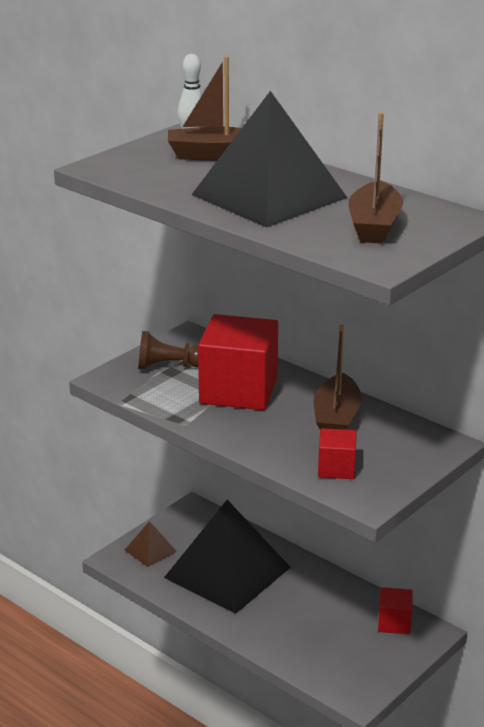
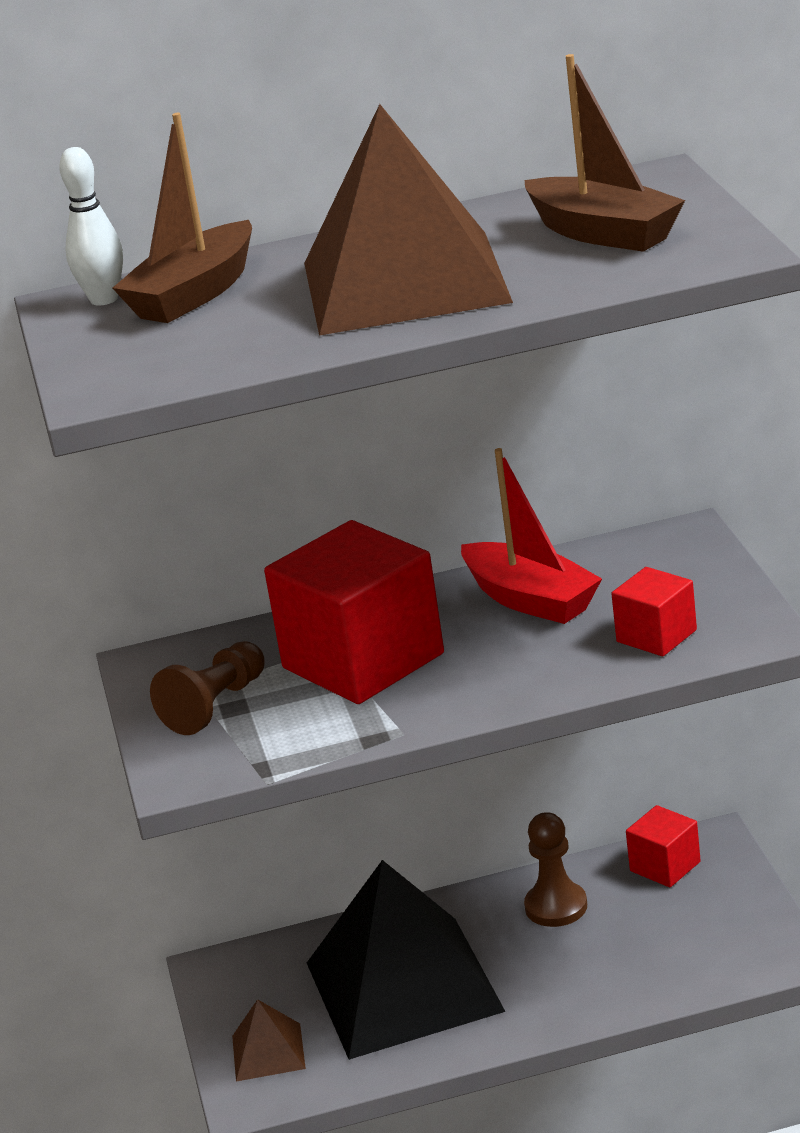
camera: 50 degrees left, 0 degrees up
(268, 196) = (404, 282): black pyramid -> brown pyramid
(328, 597) = (556, 907): none -> brown pawn
(336, 418) = (530, 599): brown boat -> red boat

